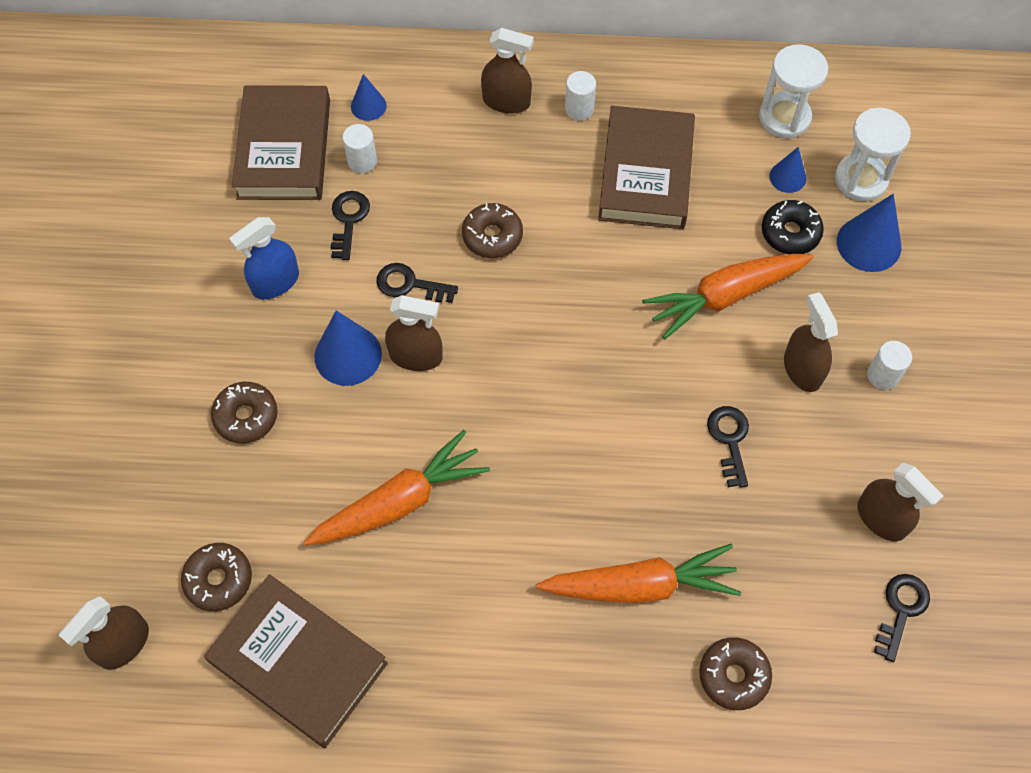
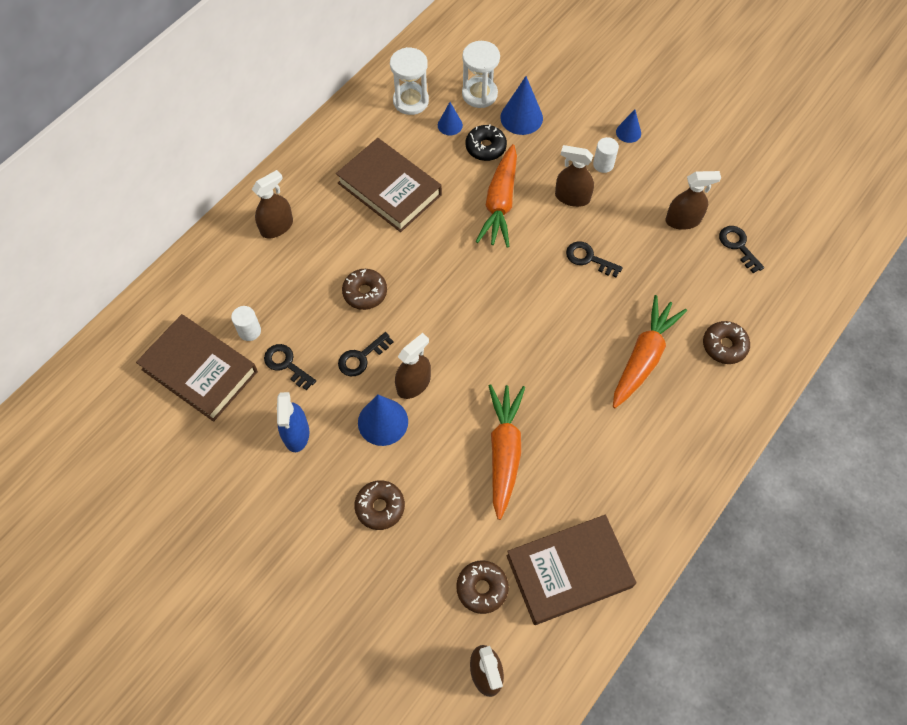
camera: 55 degrees left, 0 degrees up
(368, 106) = (211, 303): blue cone -> blue cone (628, 132)
(579, 109) = (316, 193): white cylinder -> none

